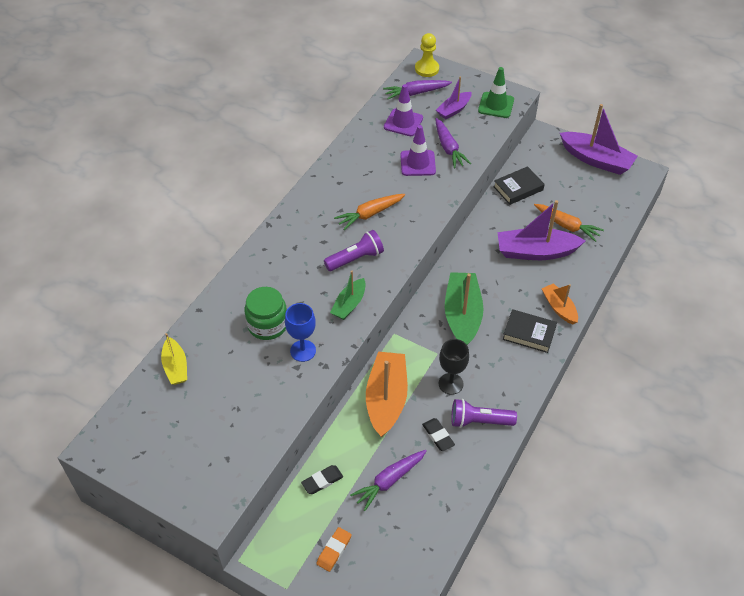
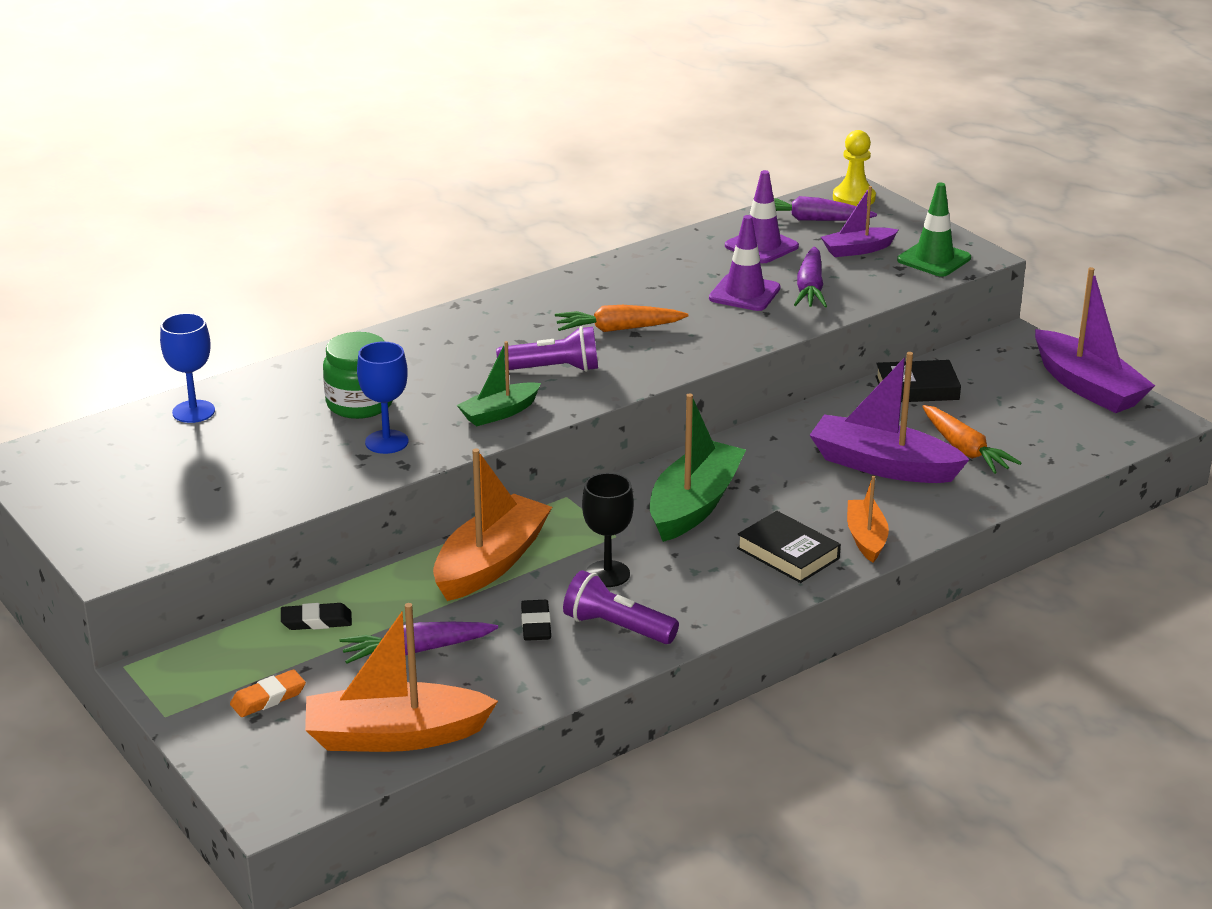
camera: 25 degrees right, 20 degrees down
(175, 367) = (193, 411): yellow boat -> blue goblet
(418, 549) = (395, 736): none -> orange boat

